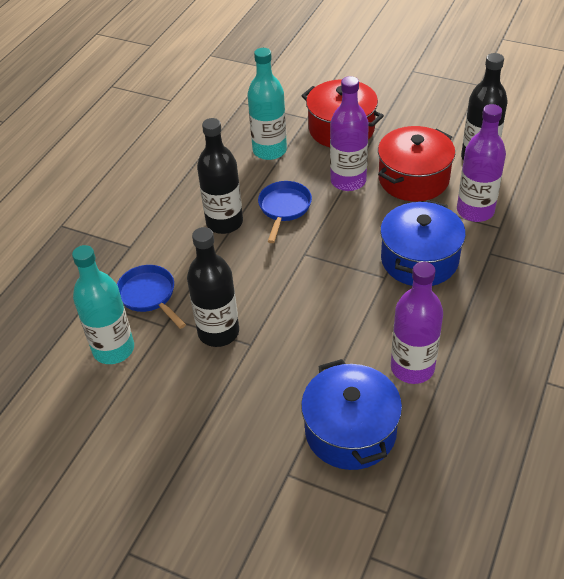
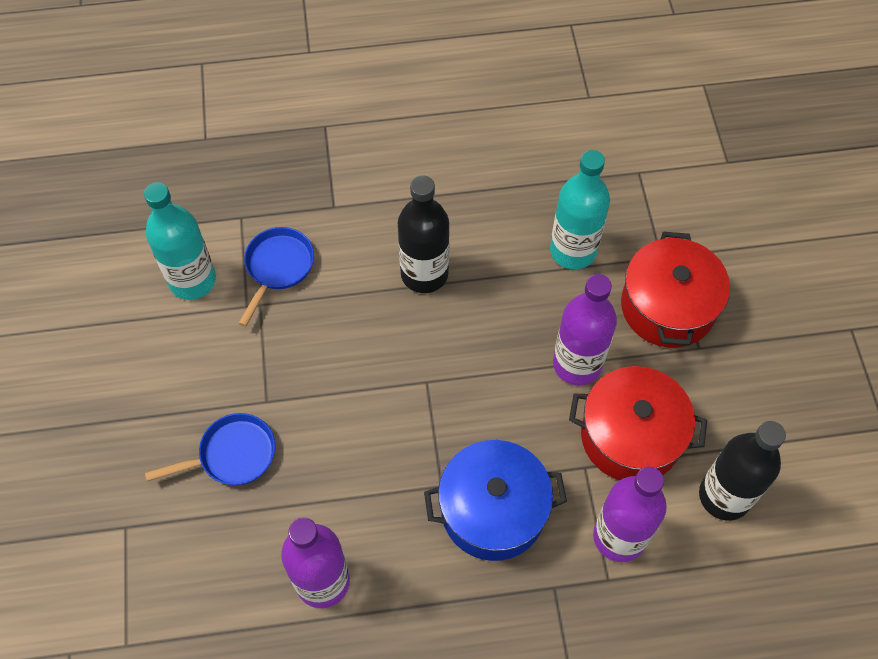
camera: 55 degrees right, 15 degrees up
(218, 332) = (266, 361): black bottle -> none
(284, 208) = (485, 321): blue pan -> blue pan (232, 455)
(350, 431) = (206, 560): blue pot -> none

